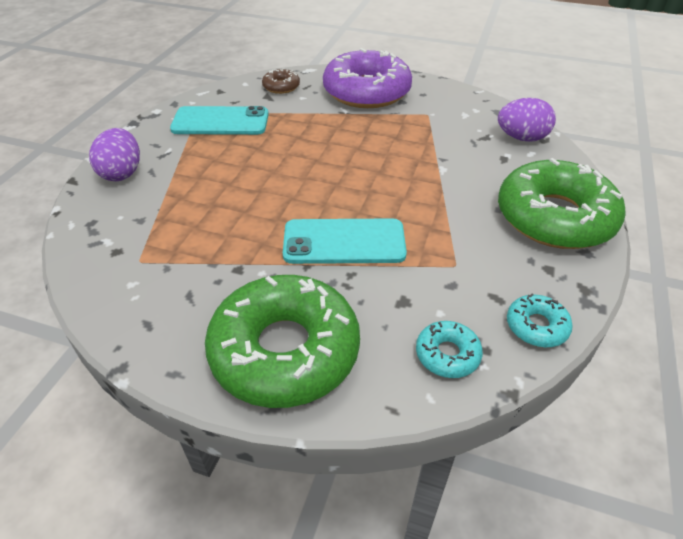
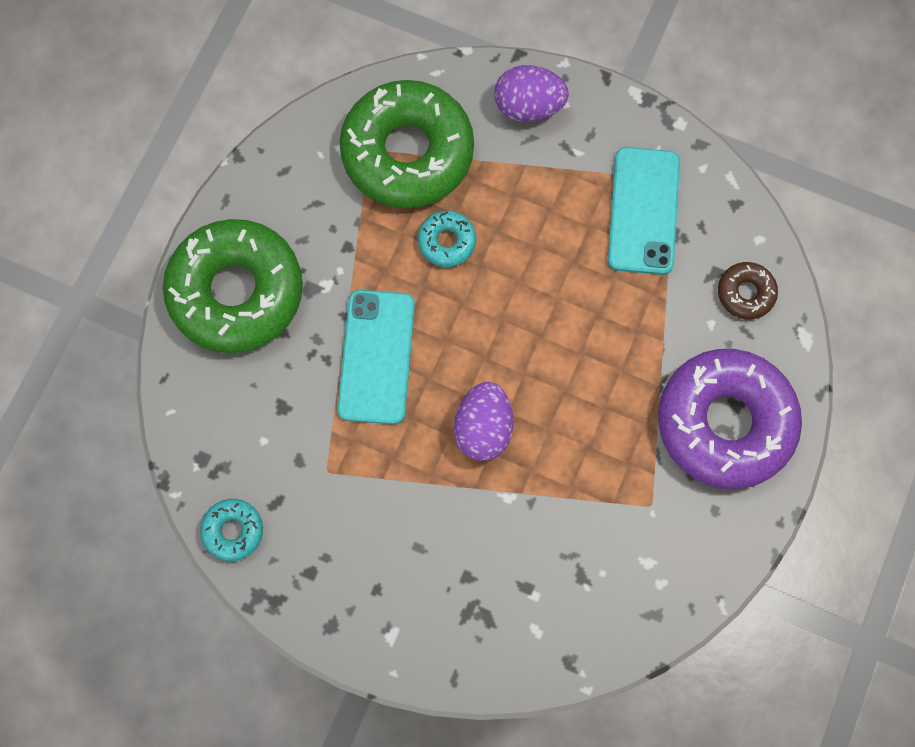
camera: 95 degrees right, 30 degrees up
(447, 354) = (212, 436): turquoise donut -> turquoise donut (447, 241)
(521, 138) = (575, 629): purple egg -> purple egg (483, 428)
(554, 217) = (394, 611): green donut -> green donut (407, 152)

